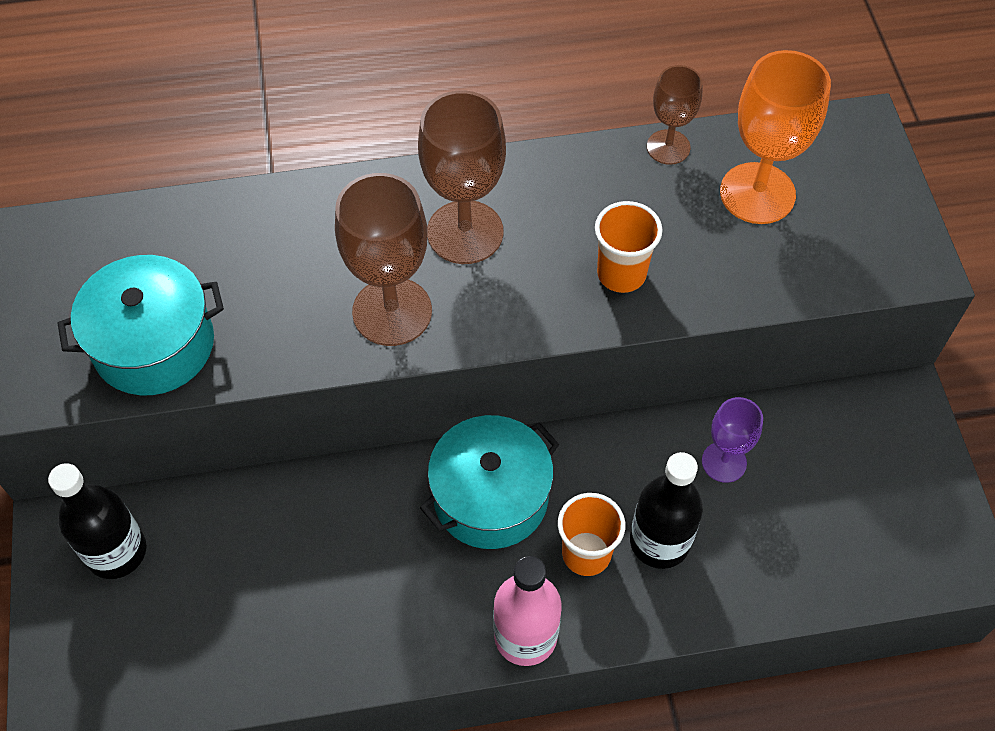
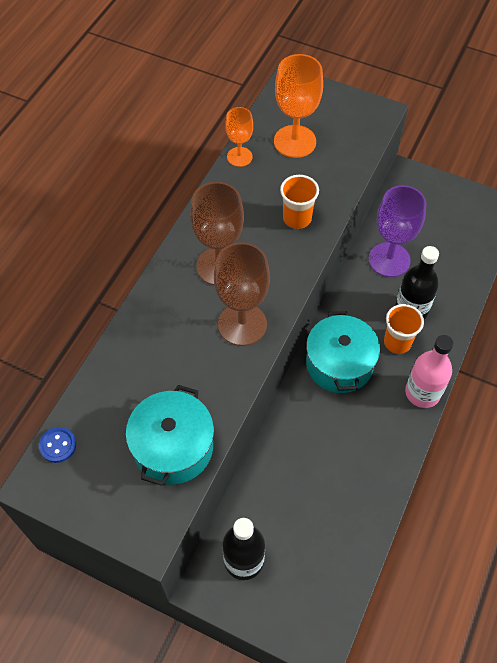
camera: 55 degrees left, 0 degrees up
(80, 227) = (58, 445): none -> blue button
(668, 147) = (239, 157): brown goblet -> orange goblet
(724, 462) = (389, 259): purple goblet -> purple goblet, size x1.68

